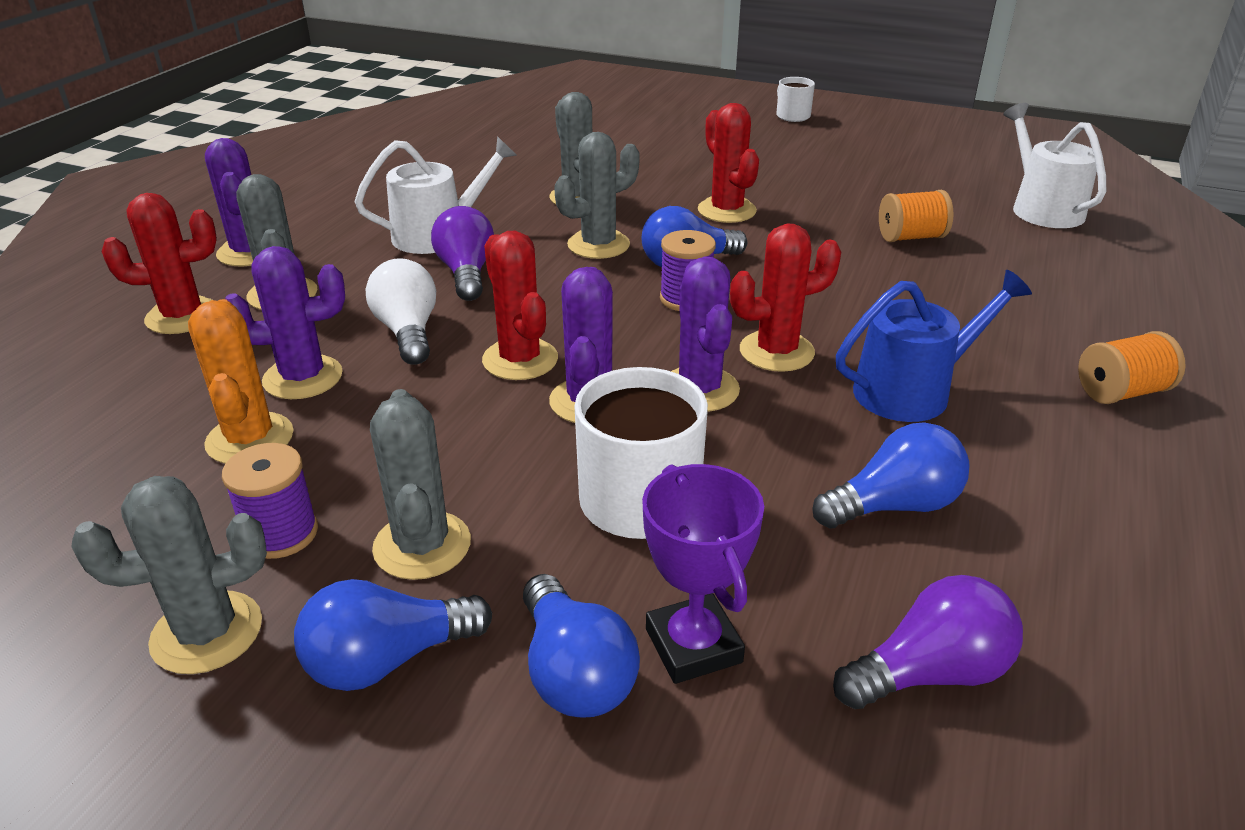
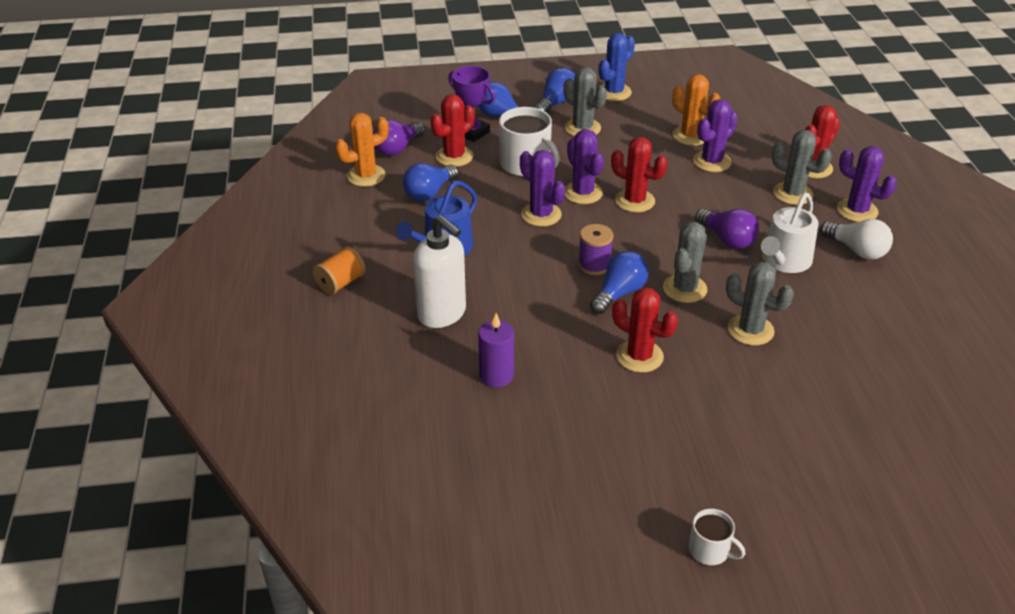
camera: 150 degrees right, 5 degrees up
(207, 632) = (614, 92): grey cactus -> blue cactus
(281, 534) = (631, 116): purple spool -> none
(408, 332) = (703, 196): white light bulb -> white light bulb (856, 250)
(776, 351) = (521, 247): red cactus -> red cactus (454, 156)
(911, 237) = (496, 375): orange spool -> purple candle
(955, 308) = (442, 314): none -> white soap dispenser
(1041, 610) = (366, 176): none -> orange cactus
(1042, 209) = (410, 457): white watering can -> none

